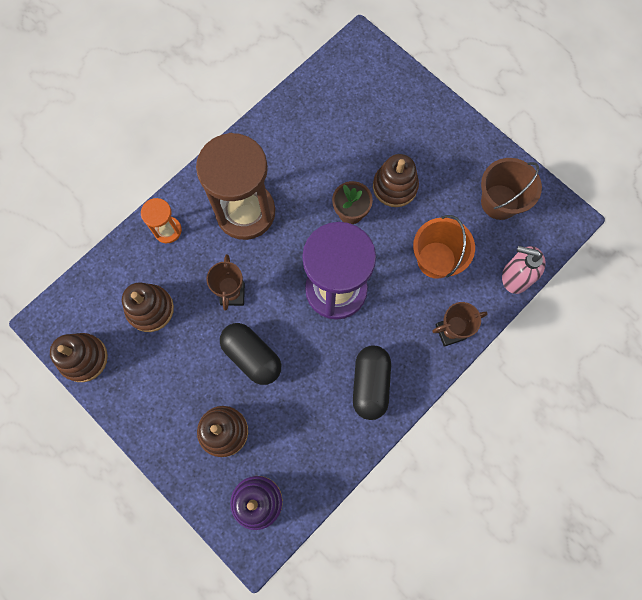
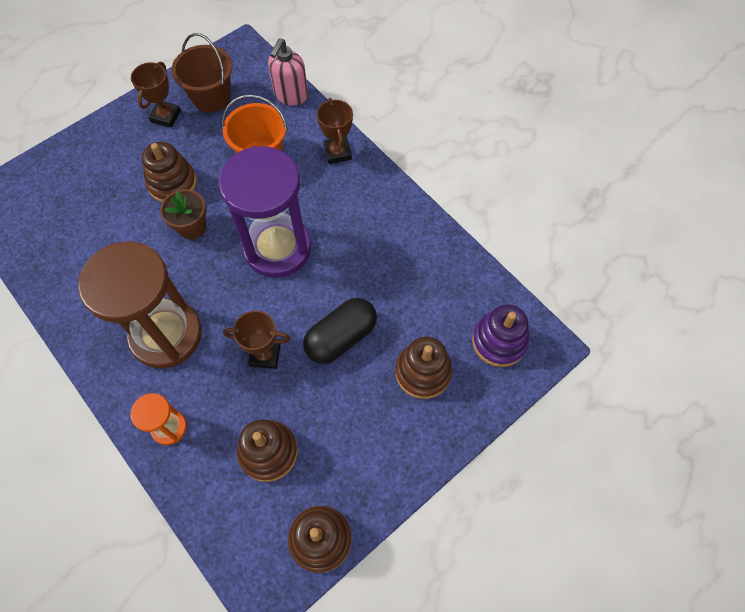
camera: 85 degrees left, 10 degrees down
(370, 384) = (383, 225): black capsule -> none
(470, 165) = (166, 116): none -> brown trophy

